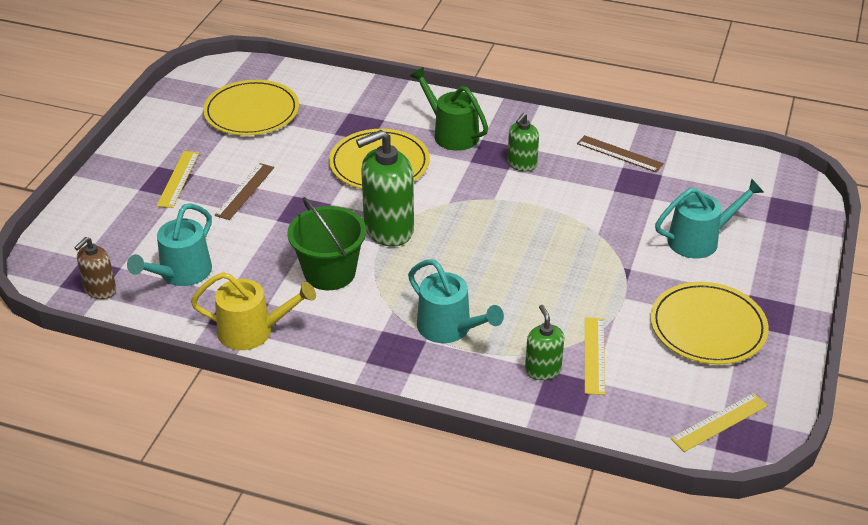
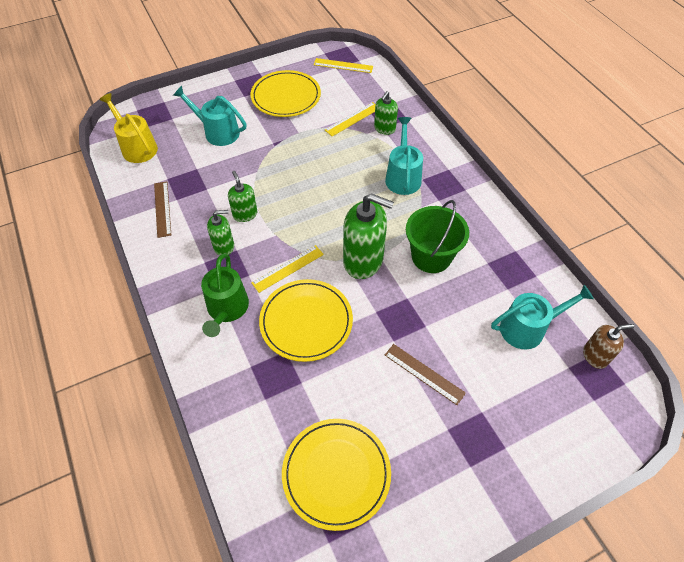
camera: 135 degrees left, 15 degrees up
(178, 179) = (464, 433): yellow ruler -> yellow ruler (288, 268)
(245, 191) = (424, 374): brown ruler -> brown ruler turned 60 degrees clockwise
(252, 331) = (513, 250): yellow watering can -> yellow watering can (137, 147)
(545, 195) = (245, 214): none -> green soap dispenser

